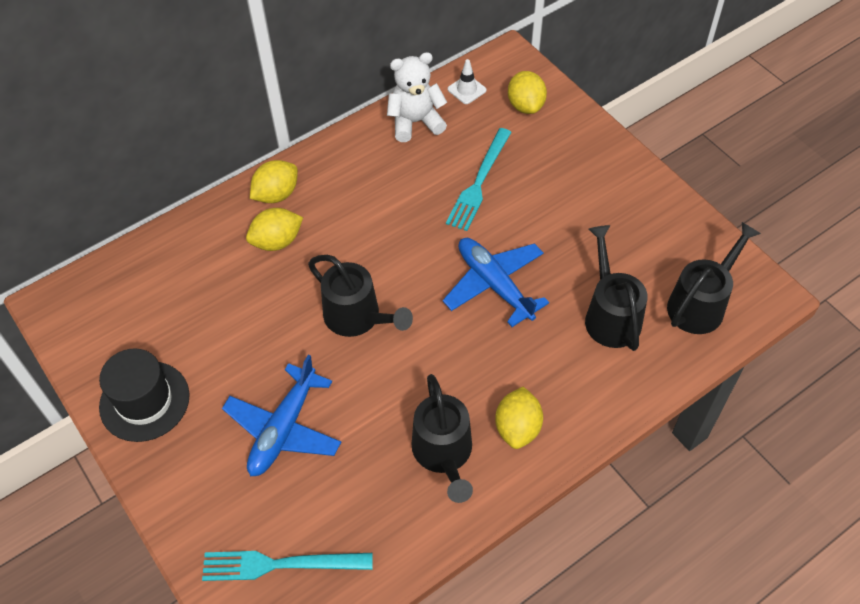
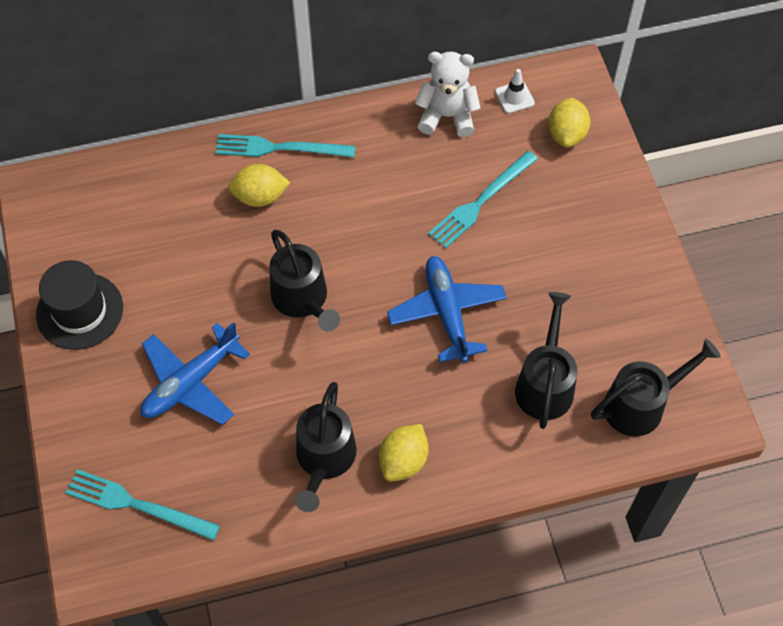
camera: 20 degrees right, 5 degrees up
(276, 194) = (279, 148): yellow lemon -> turquoise fork

